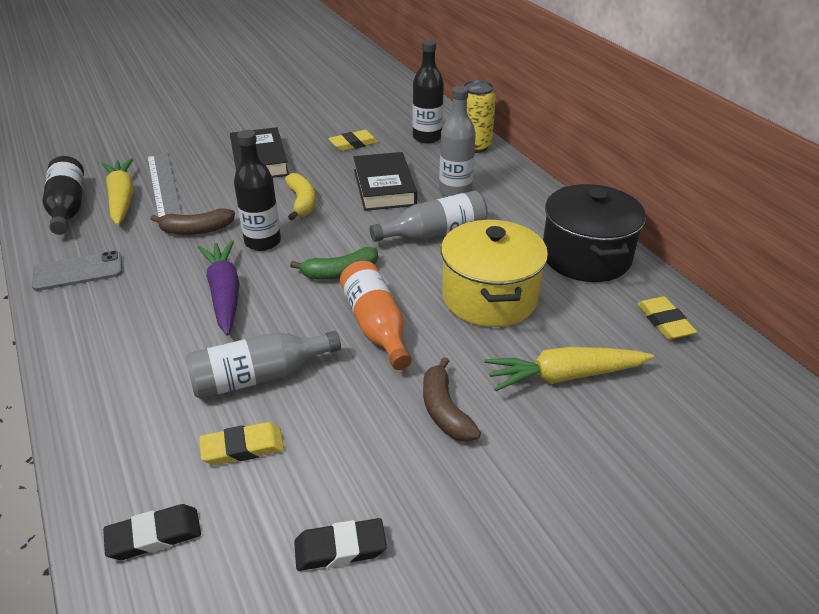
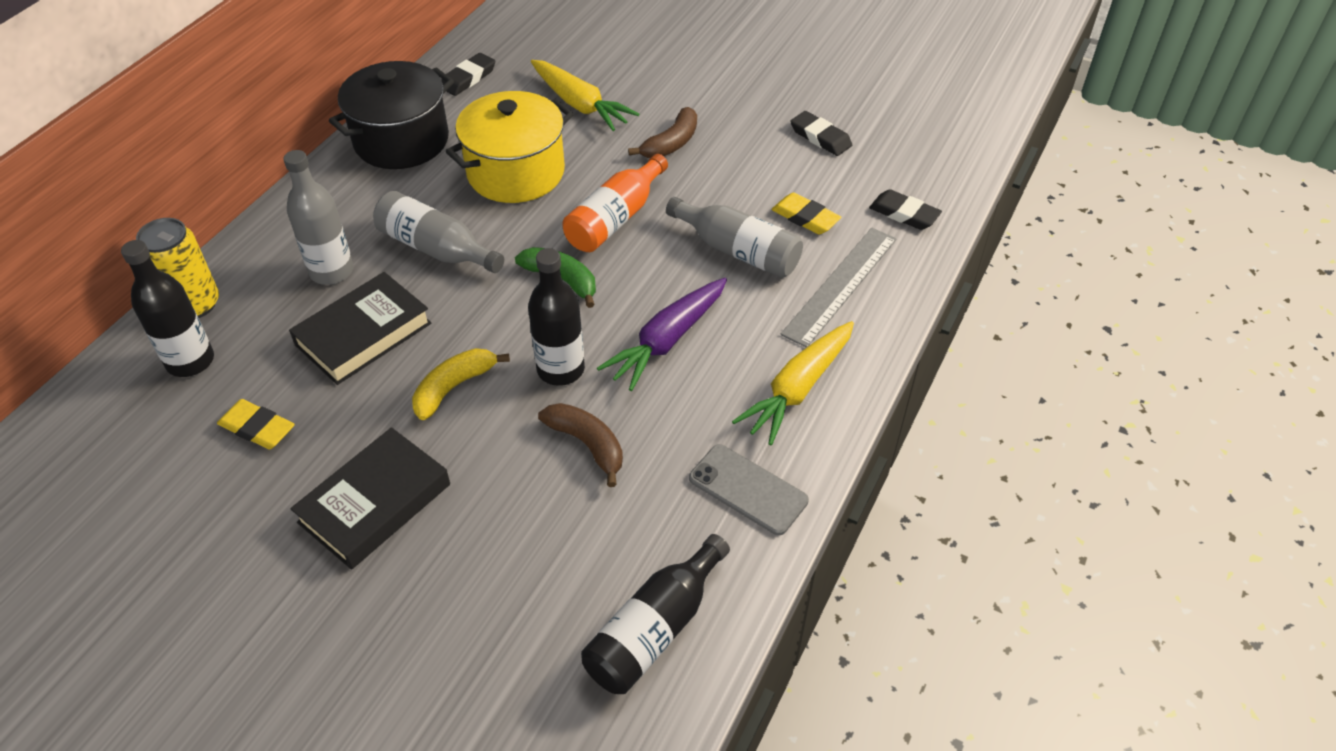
camera: 125 degrees left, 10 degrees up
(122, 199) = (587, 583): yellow carrot -> yellow carrot (798, 389)
(164, 185) = (519, 563): grey ruler -> grey ruler (840, 285)
(664, 322) = (468, 78): yellow eraser -> black eraser

